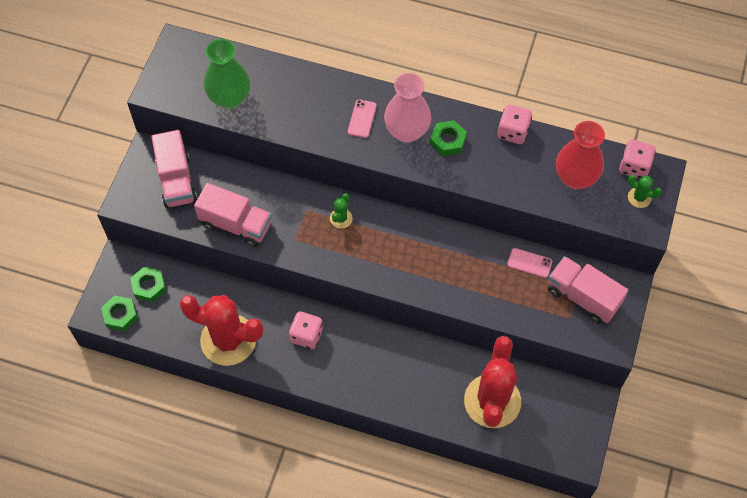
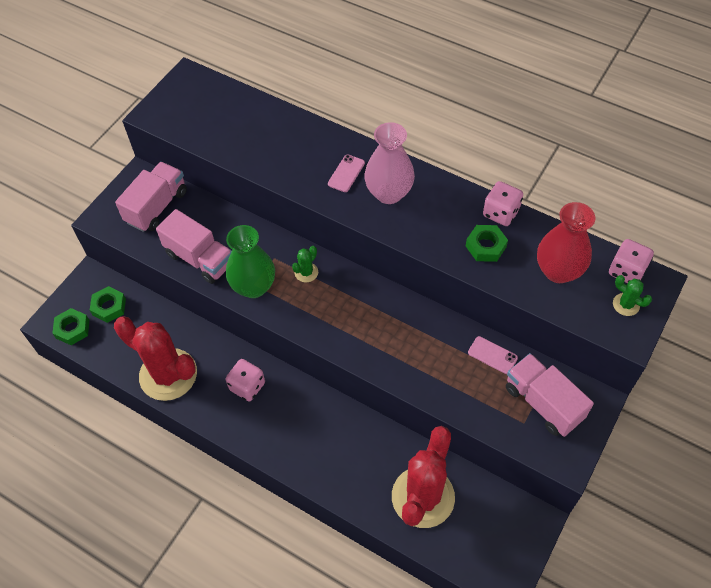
camera: 15 degrees right, 5 degrees down
(176, 180) = (157, 207): pink truck -> pink truck turned 150 degrees counterclockwise
(229, 98) = (221, 132): green vase -> green vase (254, 286)
(448, 141) = (429, 210): green nut -> green nut (485, 246)

